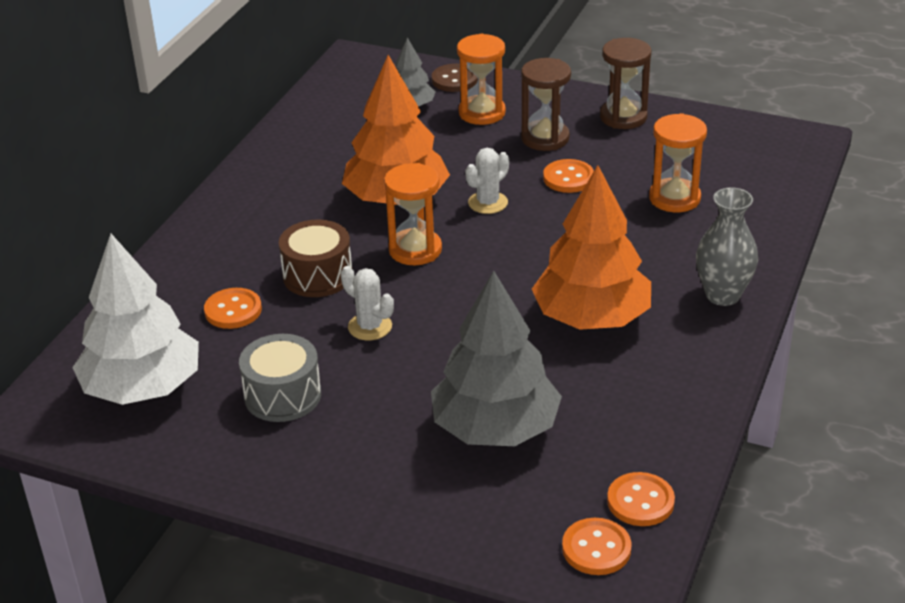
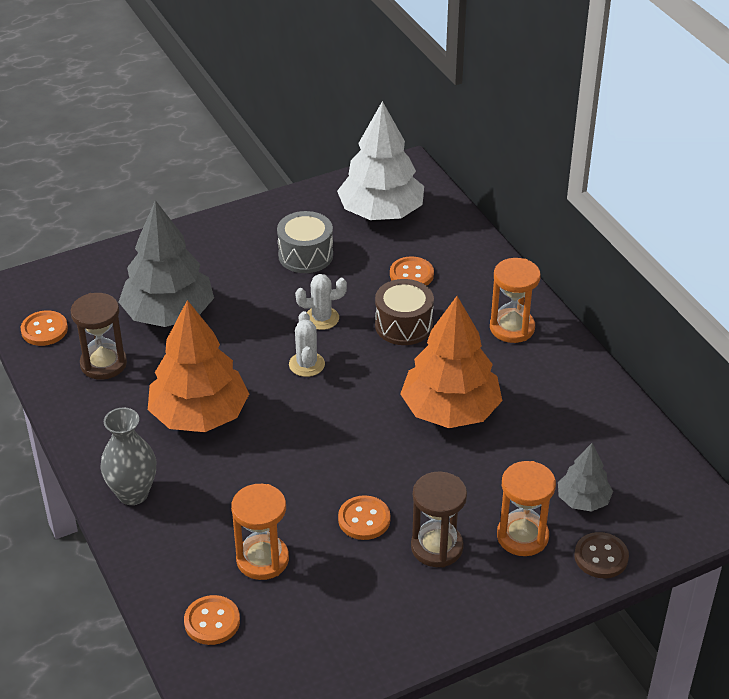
camera: 130 degrees right, 5 degrees up
(415, 250) = (376, 383): orange hourglass -> orange hourglass (512, 328)
(488, 203) = (387, 453): white cactus -> white cactus (306, 364)
(596, 548) = (43, 295): orange button -> orange button (212, 621)
(623, 117) = (411, 623): brown hourglass -> brown hourglass (103, 364)

